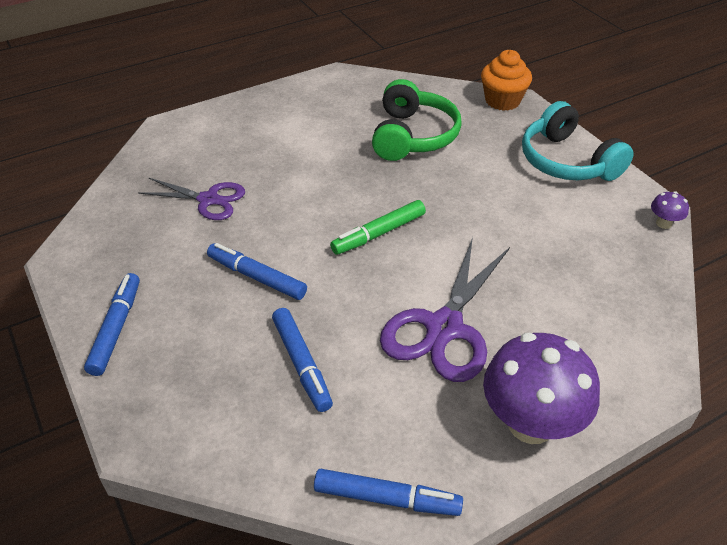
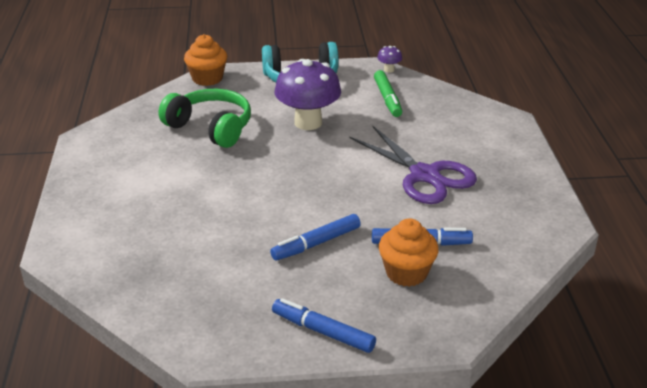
camera: 65 degrees left, 10 degrees down
(209, 200) = (196, 248): purple scissors -> none
(239, 367) = (406, 273): none -> orange cupcake
(379, 234) = (312, 175): green marker -> green marker (387, 99)
(387, 498) = (548, 237): blue marker -> none
(530, 423) = (519, 169): purple mushroom -> purple mushroom (308, 122)

